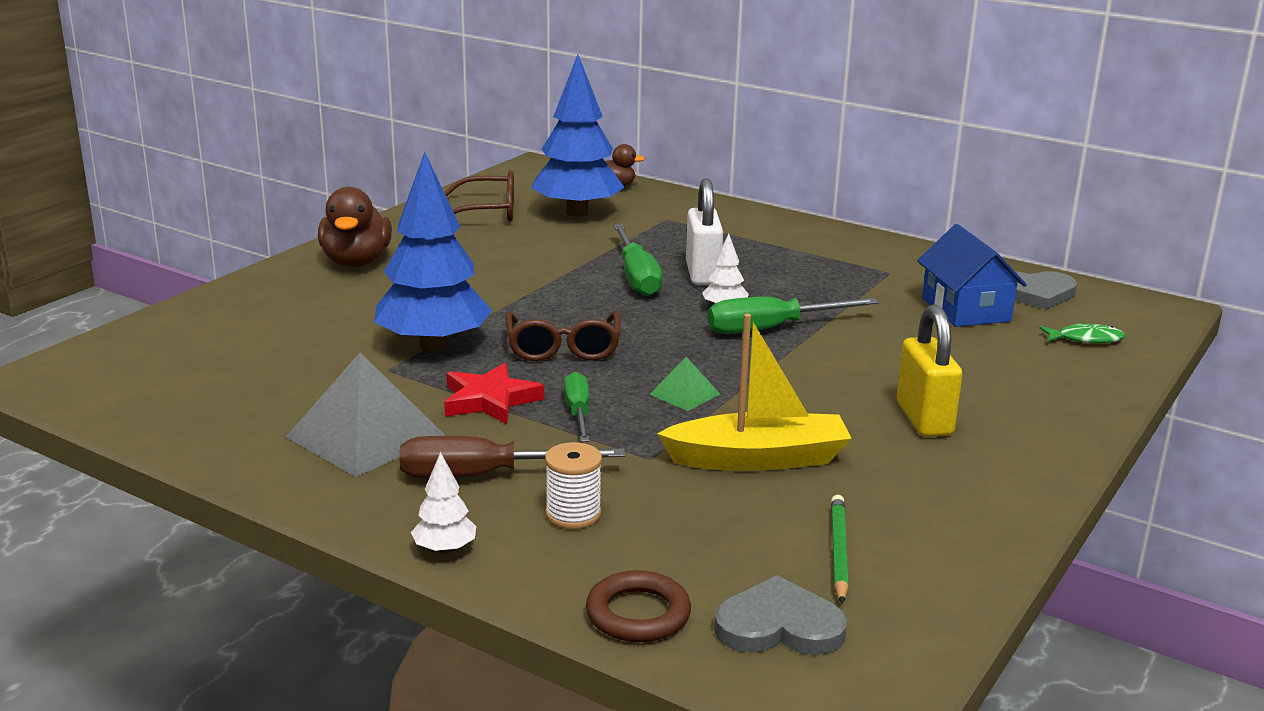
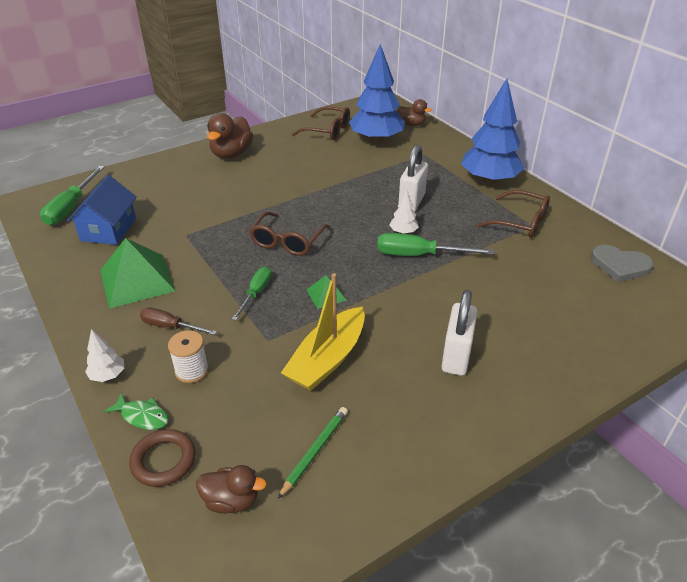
camera: 25 degrees right, 15 degrees up
(366, 436) = (137, 280): grey pyramid -> green pyramid
(433, 345) = (222, 223): blue tree -> blue tree (489, 180)
(484, 475) = (170, 326): brown screwdriver -> brown screwdriver, size x0.64
(490, 400) = (218, 271): red star -> none
(636, 277) = (371, 196): green screwdriver -> green screwdriver (71, 207)
(758, 459) = (327, 359): yellow boat -> yellow boat turned 105 degrees clockwise
(779, 626) = (231, 500): grey heart -> brown duck
(872, 271) = (520, 222): none -> brown glasses
(924, 419) = (456, 356): yellow padlock -> white padlock
(965, 309) = (559, 269): blue house -> blue house (108, 229)
(1085, 339) = (626, 315): green fish -> green fish (142, 416)

